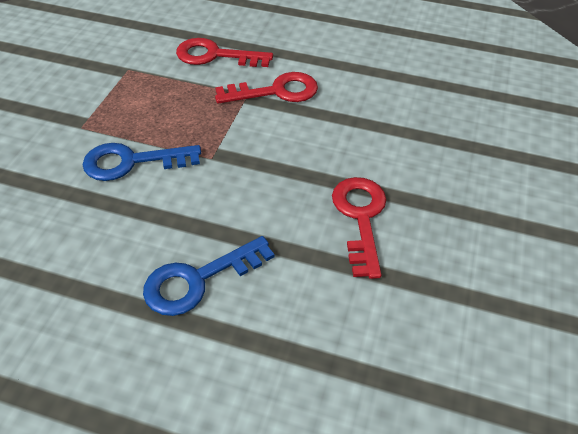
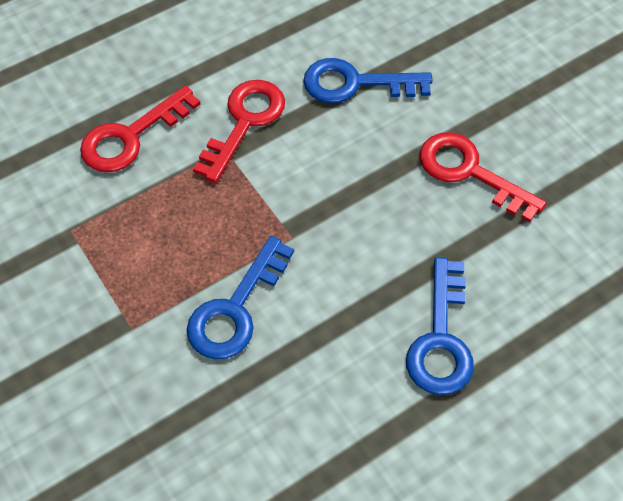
camera: 50 degrees left, 10 degrees up
(365, 121) = (355, 84): none -> blue key

